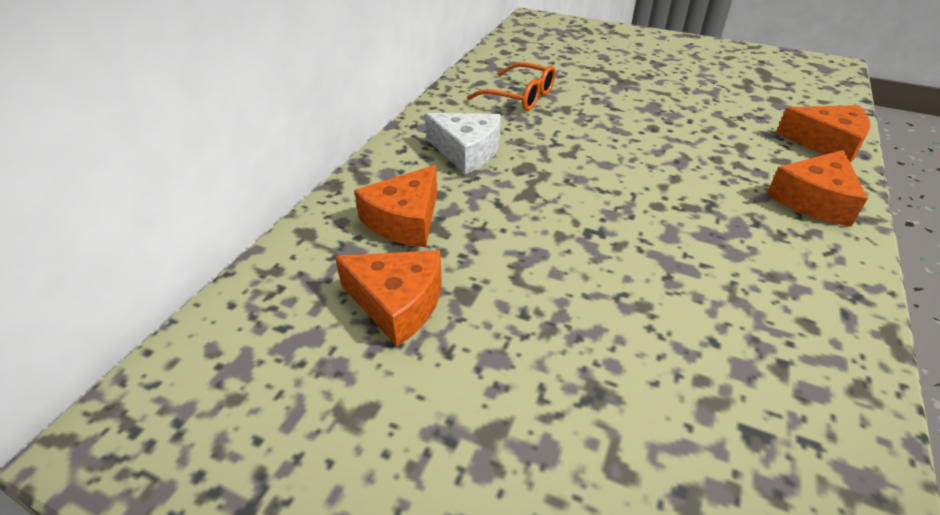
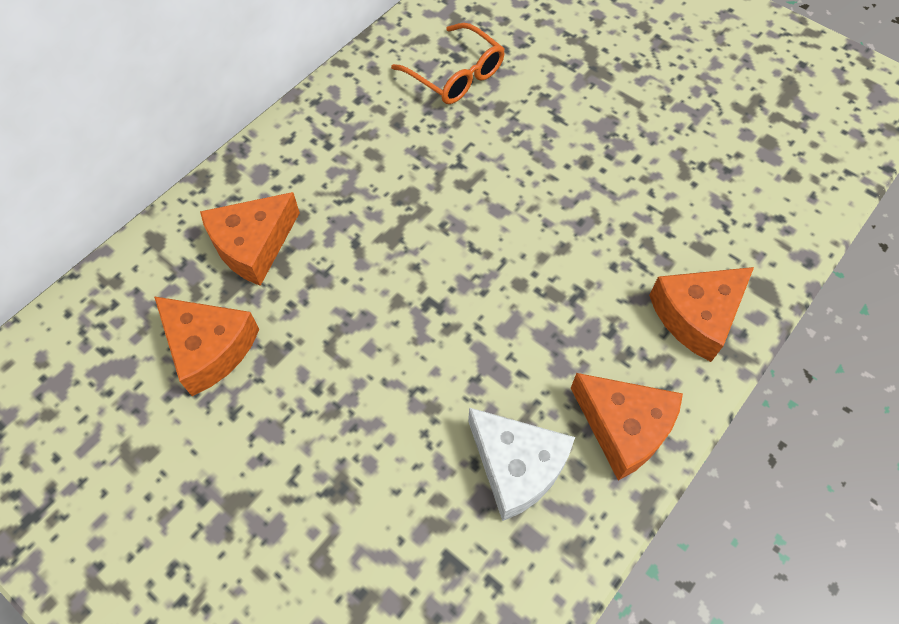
camera: 15 degrees right, 20 degrees up
(466, 151) = (355, 157): white cheese -> white cheese (516, 466)
(826, 143) = (776, 232): orange cheese -> orange cheese (624, 427)

